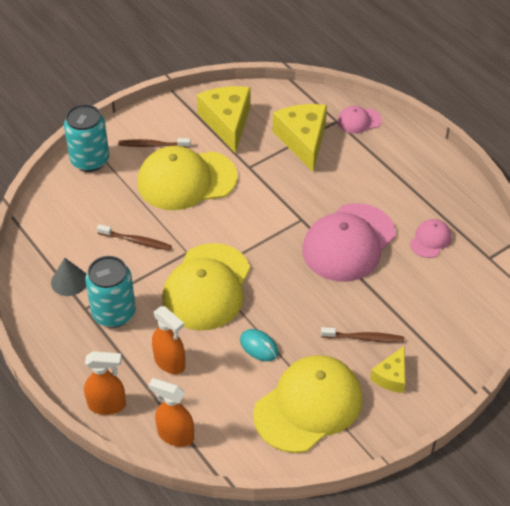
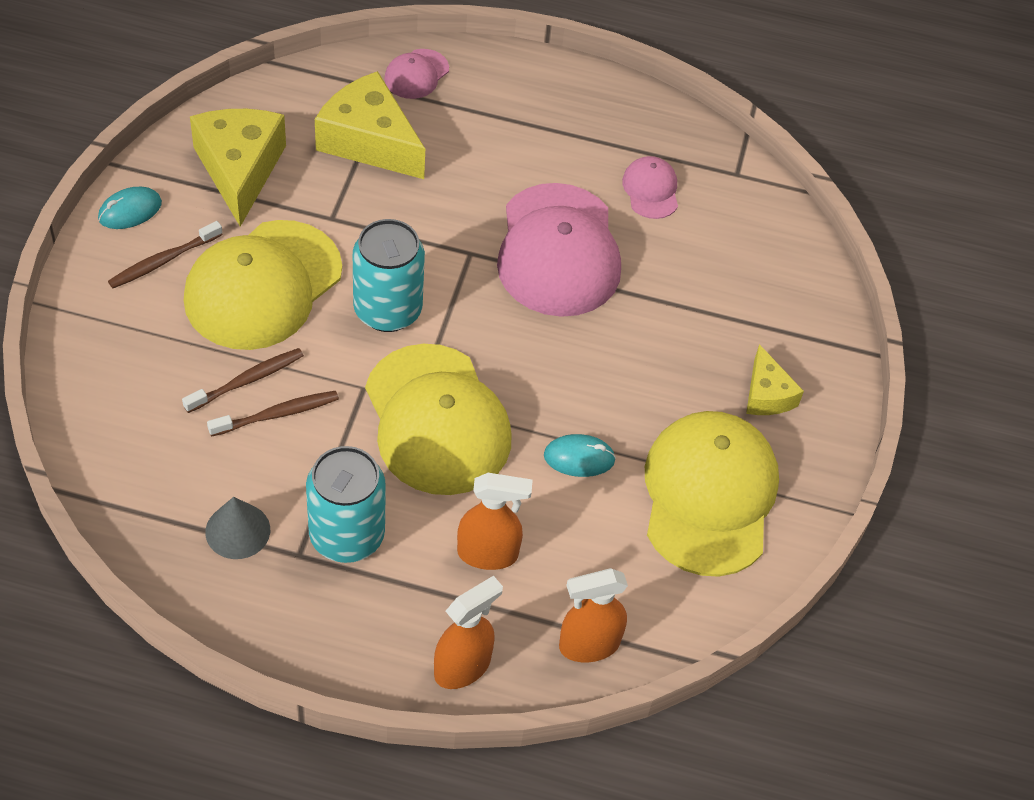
camera: 45 degrees left, 5 degrees up
(90, 160) = (90, 335): turquoise can -> turquoise can (387, 310)
(159, 115) = (130, 211): none -> turquoise mouse
(227, 122) = (240, 170): yellow cheese -> yellow cheese turned 45 degrees clockwise
(364, 338) = (692, 365): brown toothbrush -> brown toothbrush (247, 381)

